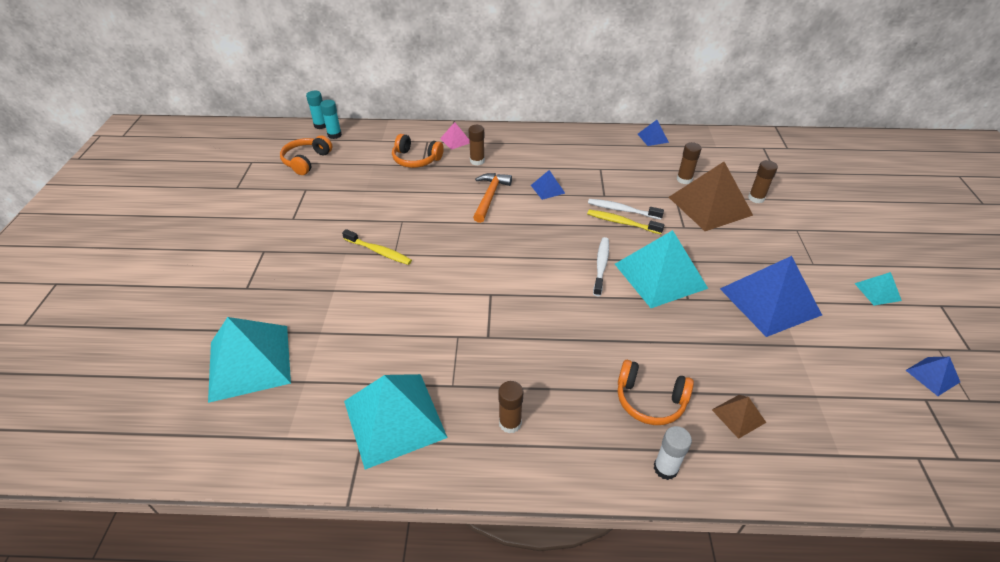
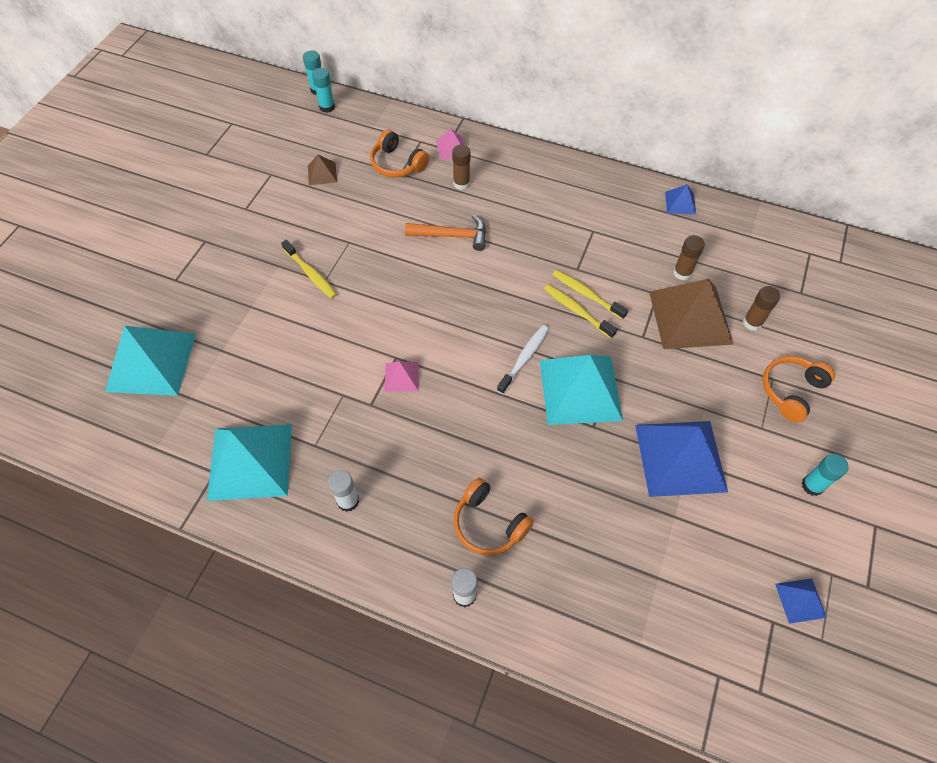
camera: 20 degrees right, 15 degrees up
(306, 161) = (285, 136): orange headphones -> orange headphones (791, 391)
(490, 196) = (452, 236): orange hammer -> orange hammer turned 60 degrees clockwise
(504, 307) = (401, 377): none -> pink pyramid
(510, 423) = (348, 501): brown glue stick -> white glue stick
(547, 189) = (519, 243): blue pyramid -> none
(622, 210) = (586, 294): white toothbrush -> yellow toothbrush
(738, 416) = (565, 570): brown pyramid -> brown pyramid (322, 173)
(877, 292) = (812, 485): turquoise pyramid -> turquoise glue stick

